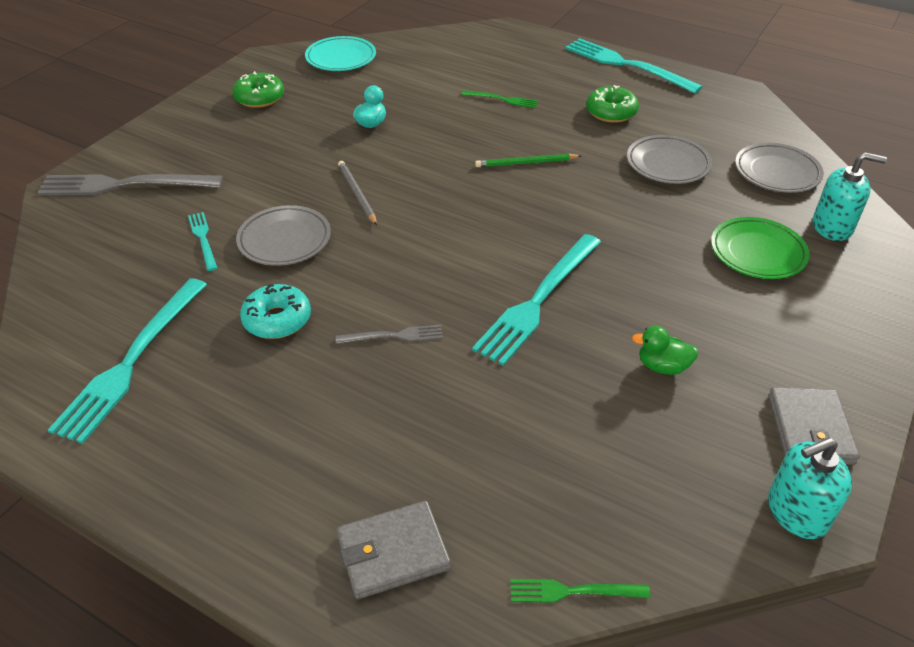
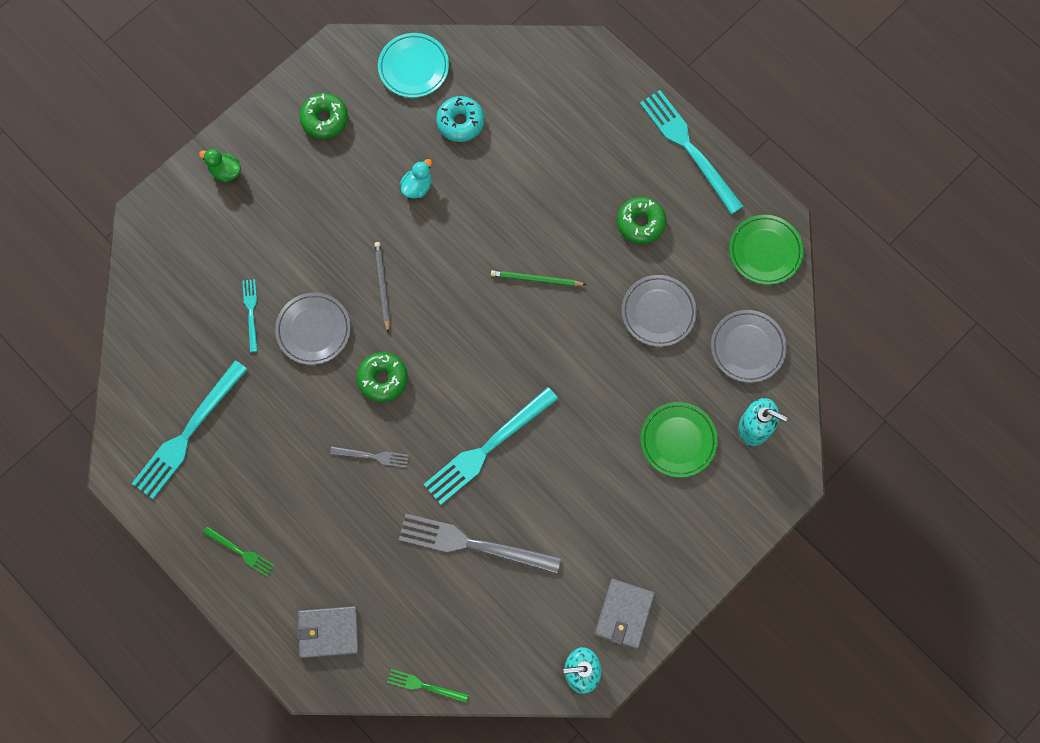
camera: 15 degrees right, 30 degrees up
(124, 185) = (195, 225): grey fork -> grey fork (473, 544)
(277, 319) = (293, 418): turquoise donut -> turquoise donut (460, 122)
(383, 265) = (383, 379): none -> green donut
(502, 99) = (547, 178): green fork -> green fork (241, 552)
(662, 366) = (551, 535): green duck -> green duck (225, 171)
(743, 110) = (765, 251): none -> green plate

